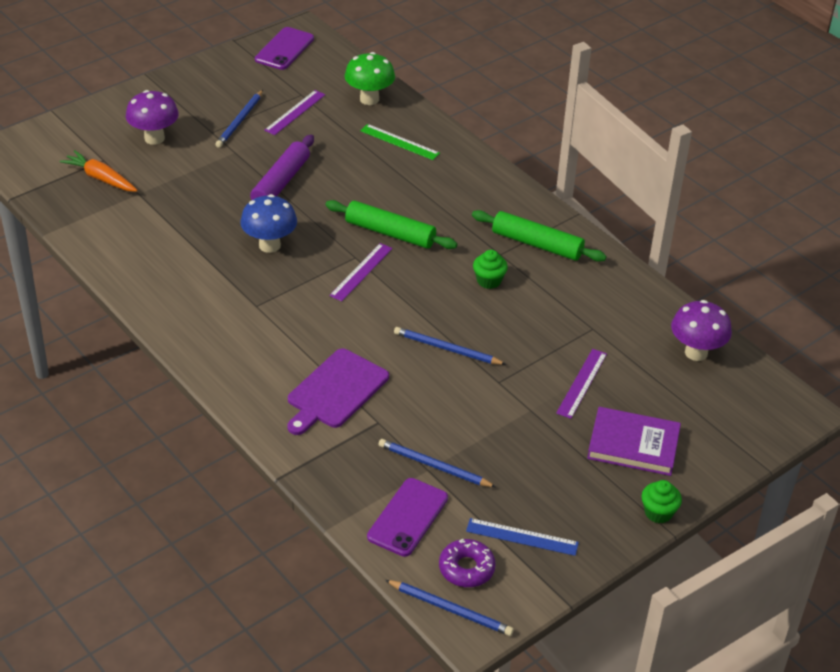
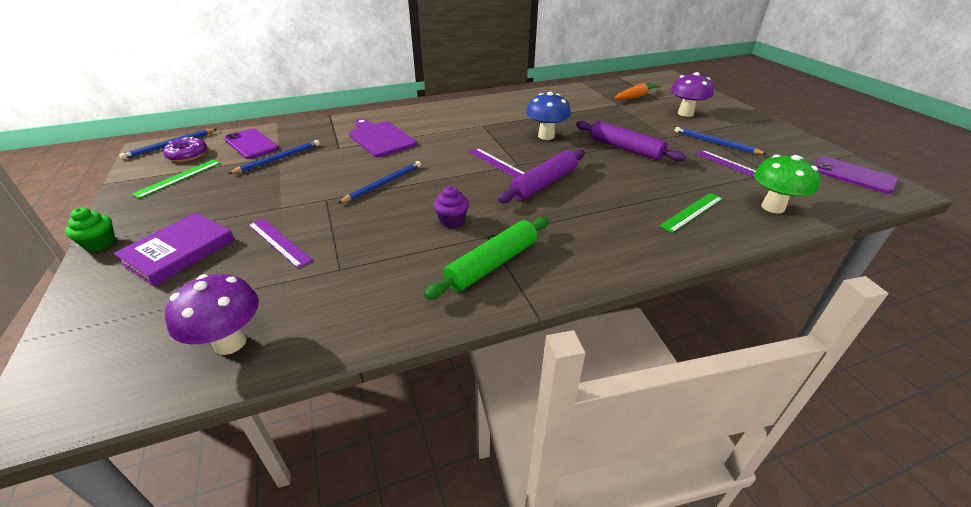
camera: 110 degrees right, 5 degrees down
(390, 233) = (544, 183): green rolling pin -> purple rolling pin
(489, 281) = (452, 221): green cupcake -> purple cupcake
(522, 537) = (178, 178): blue ruler -> green ruler

